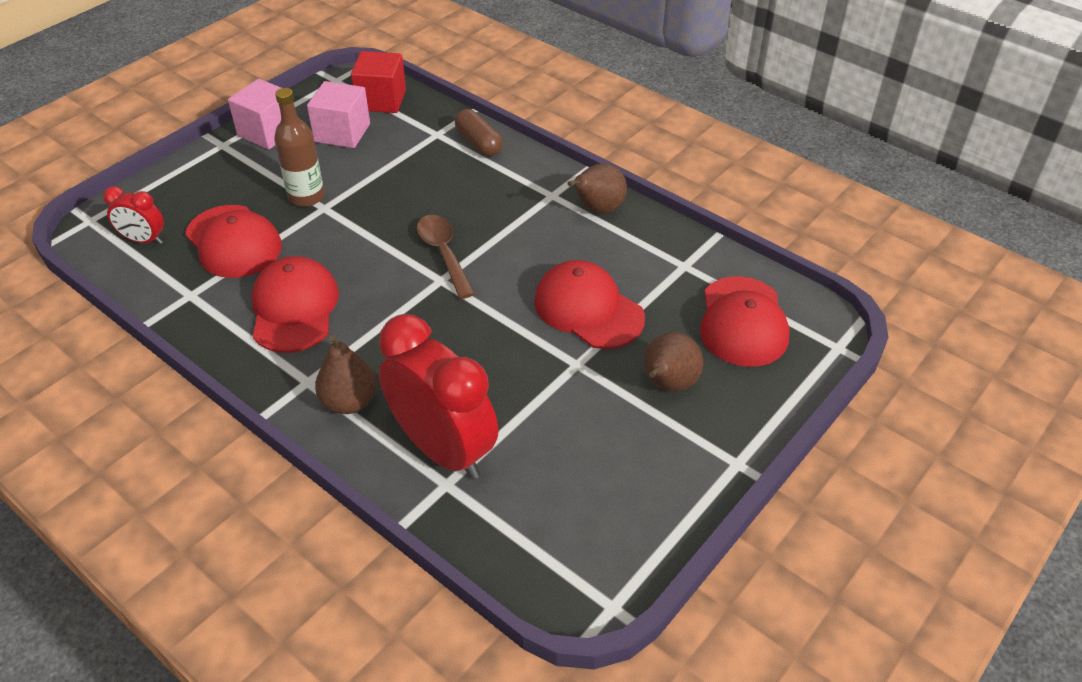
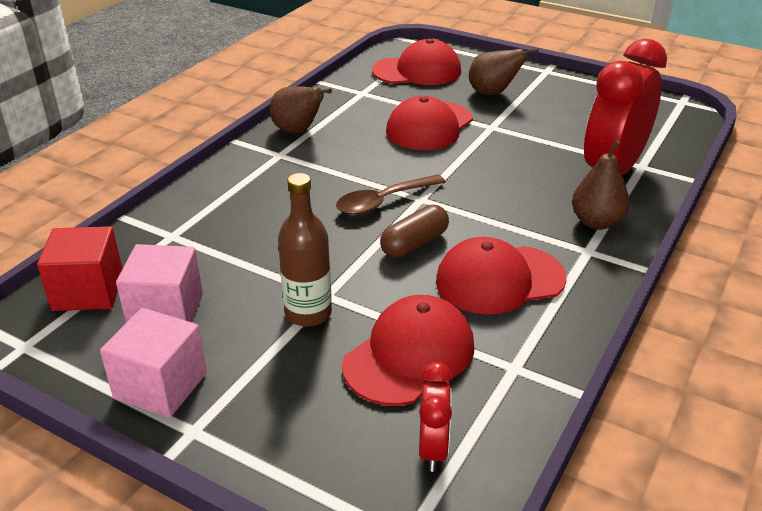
camera: 100 degrees left, 10 degrees down
(479, 143) = (191, 204): brown capsule -> brown capsule (414, 244)

